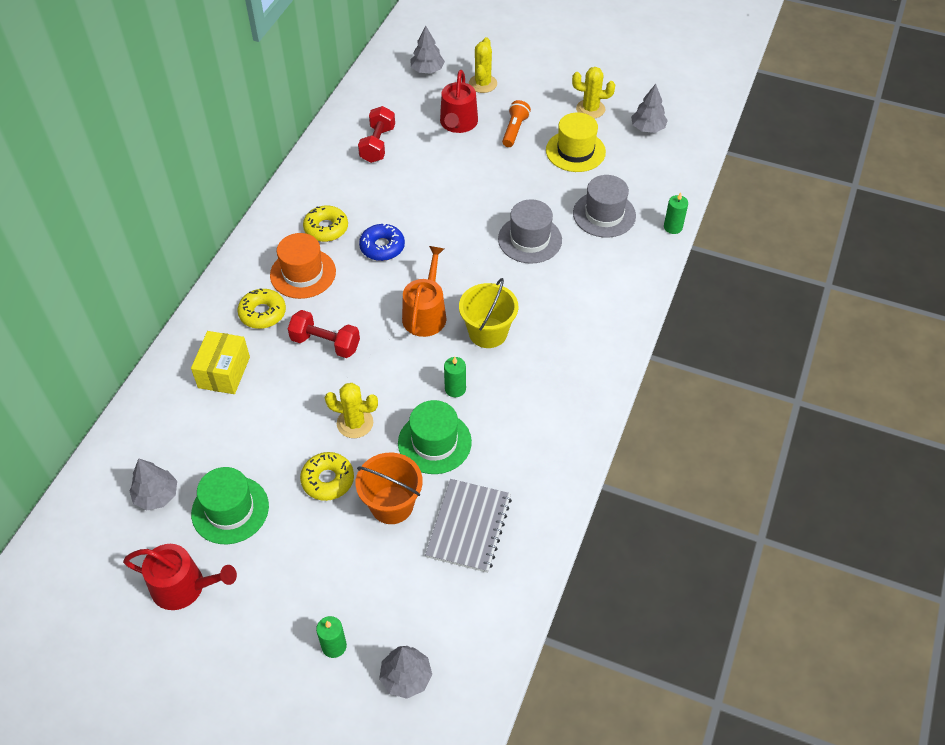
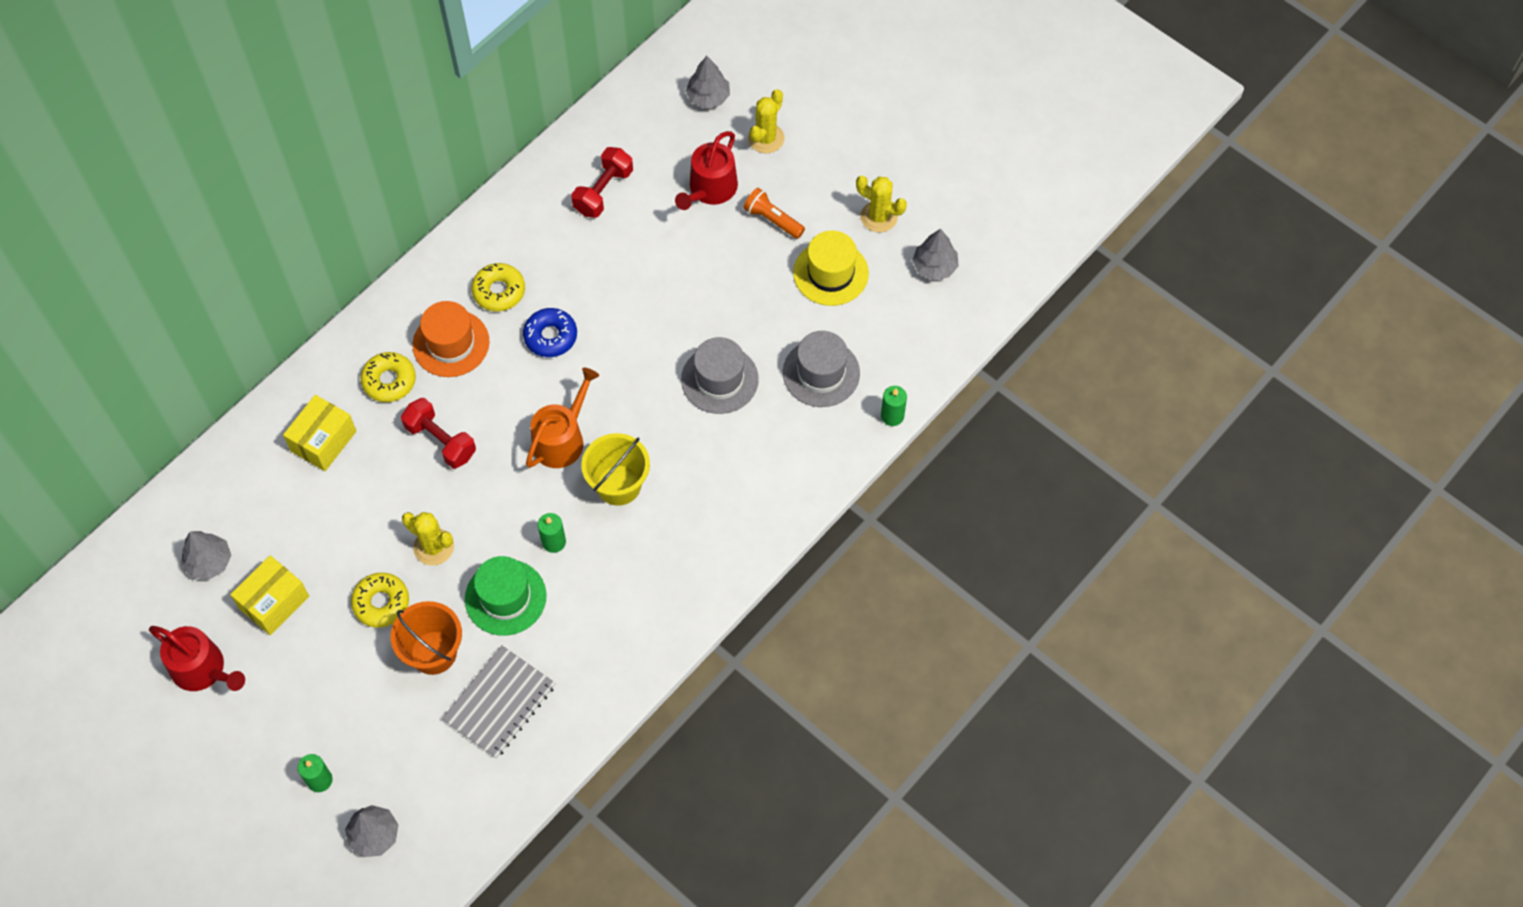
camera: 20 degrees right, 10 degrees up
(230, 510) = (274, 602): green hat -> yellow box
(514, 130) = (772, 220): orange flashlight -> orange flashlight turned 90 degrees counterclockwise

